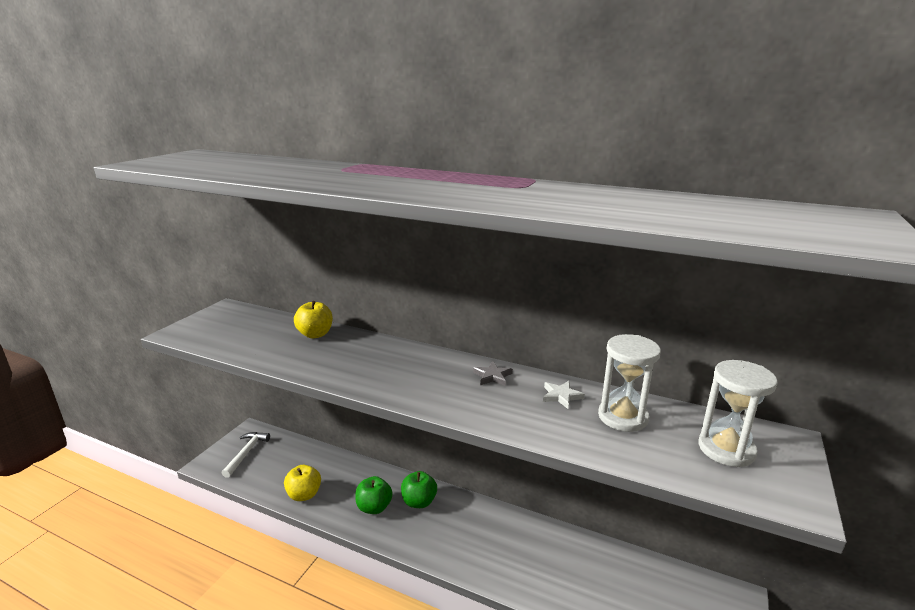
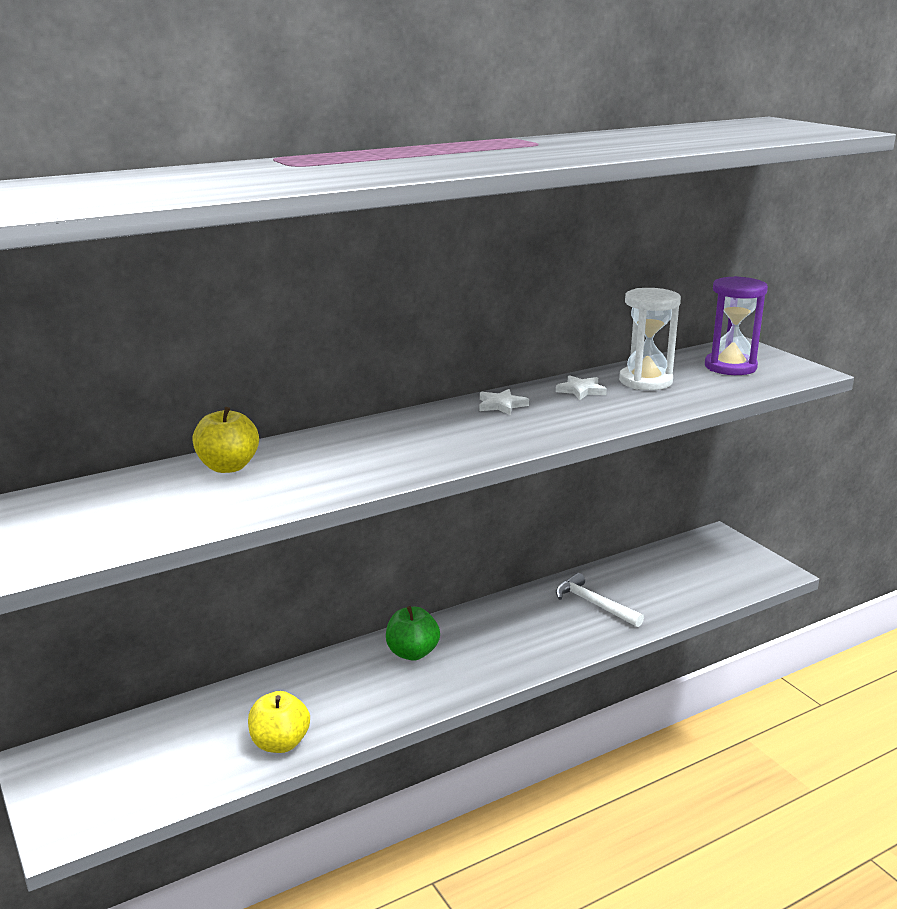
camera: 55 degrees left, 0 degrees up
(246, 453) = (96, 779): white hammer -> white hammer (594, 604)
(374, 507) = (380, 690): green apple -> none
(492, 376) = (501, 405): grey star -> white star
(726, 449) = (730, 367): white hourglass -> purple hourglass

